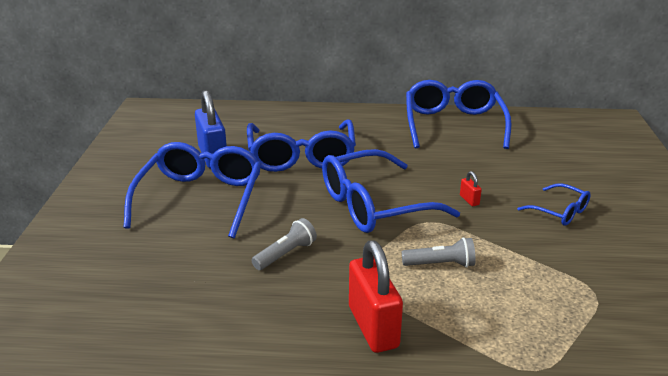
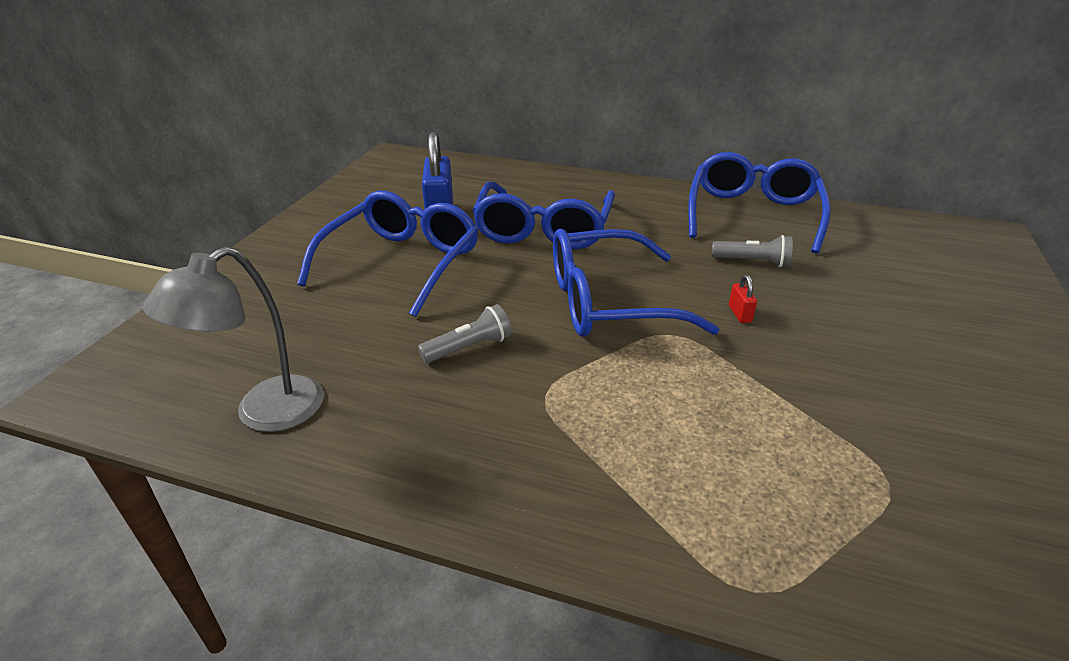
camera: 15 degrees right, 5 degrees up
(152, 326) = (264, 413): none -> grey lamp
(373, 327) = (538, 470): red padlock -> none
(440, 264) = (667, 396): grey flashlight -> grey flashlight (752, 262)
(560, 212) = (867, 350): blue glasses -> none

